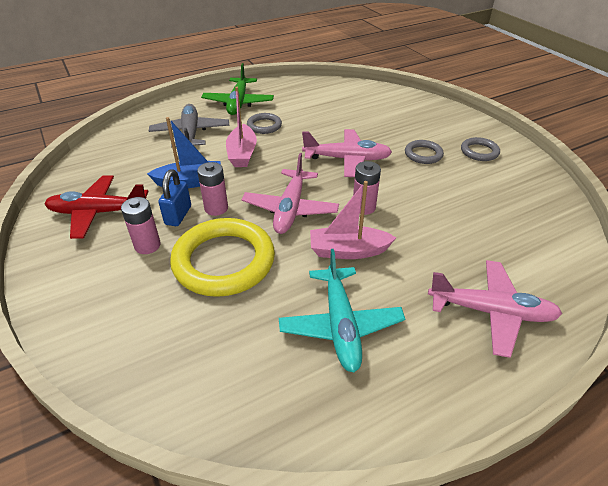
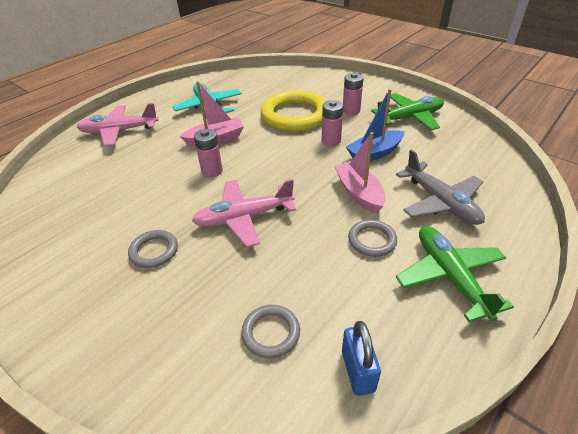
camera: 160 degrees right, 0 degrees up
(98, 212) = (410, 118): red plane -> green plane
(178, 215) = (353, 130): blue padlock -> blue padlock (358, 371)
(290, 209) = (273, 154): pink plane -> none
(479, 152) = (77, 278): grey ring -> grey ring (271, 333)

